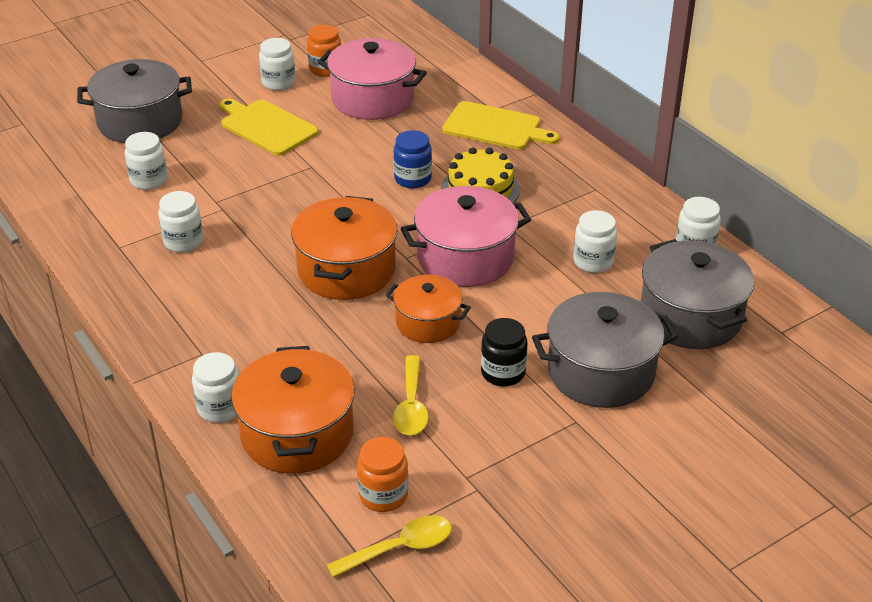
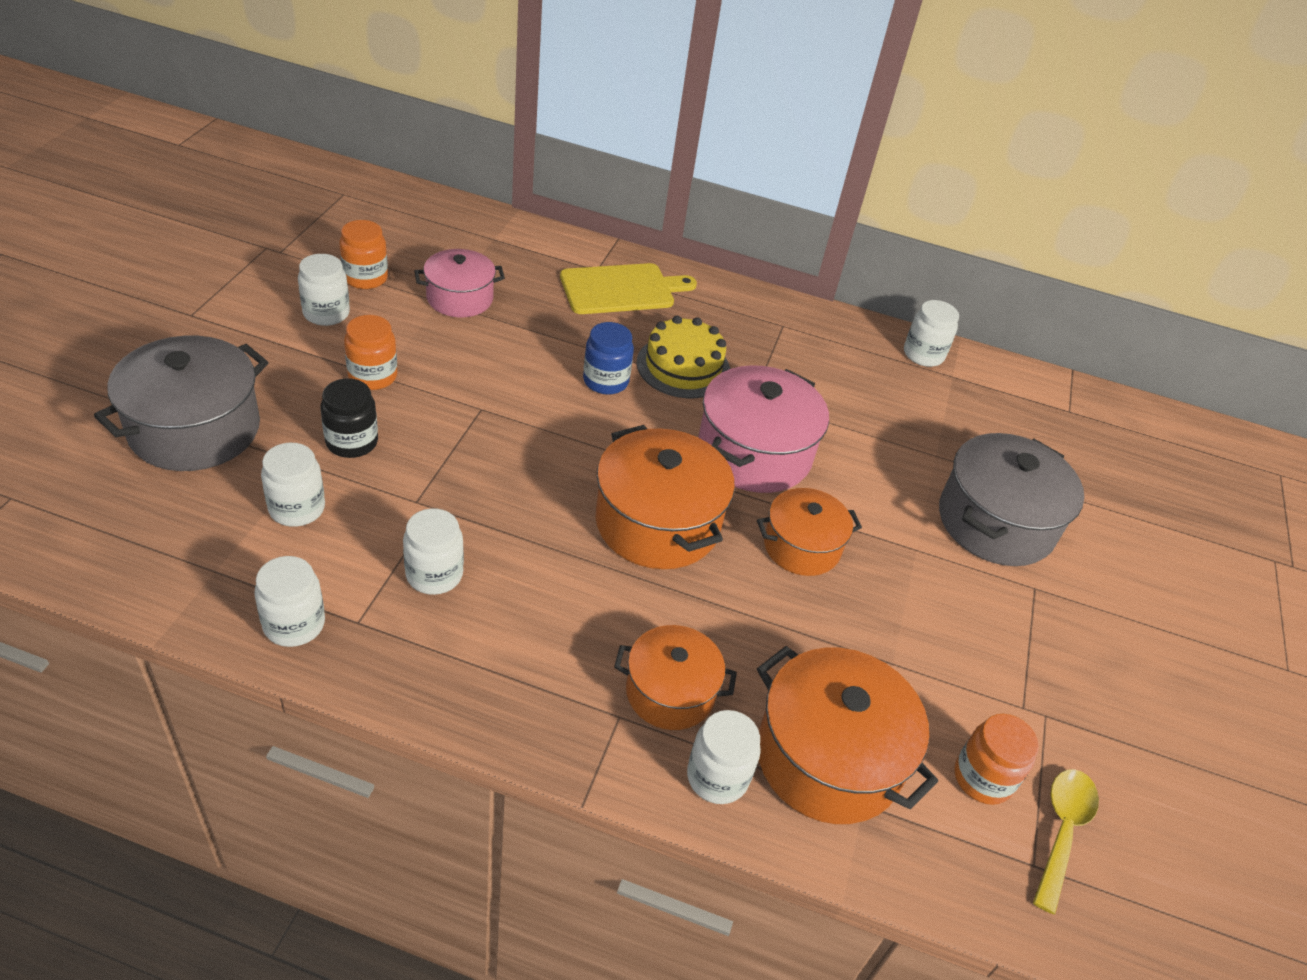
camera: 45 degrees left, 5 degrees up
(244, 356) = (670, 692): none -> orange pot
(266, 126) = (372, 376): yellow cutting board -> orange jar
(372, 99) = (459, 298): pink pot -> pink pot, size x0.63
(411, 405) = (892, 654): yellow spoon -> none
(503, 373) = (925, 568): black jar -> black jar (352, 442)
(593, 261) = (864, 406): white jar -> white jar (294, 624)
(690, 316) = (995, 428): grey pot -> none

